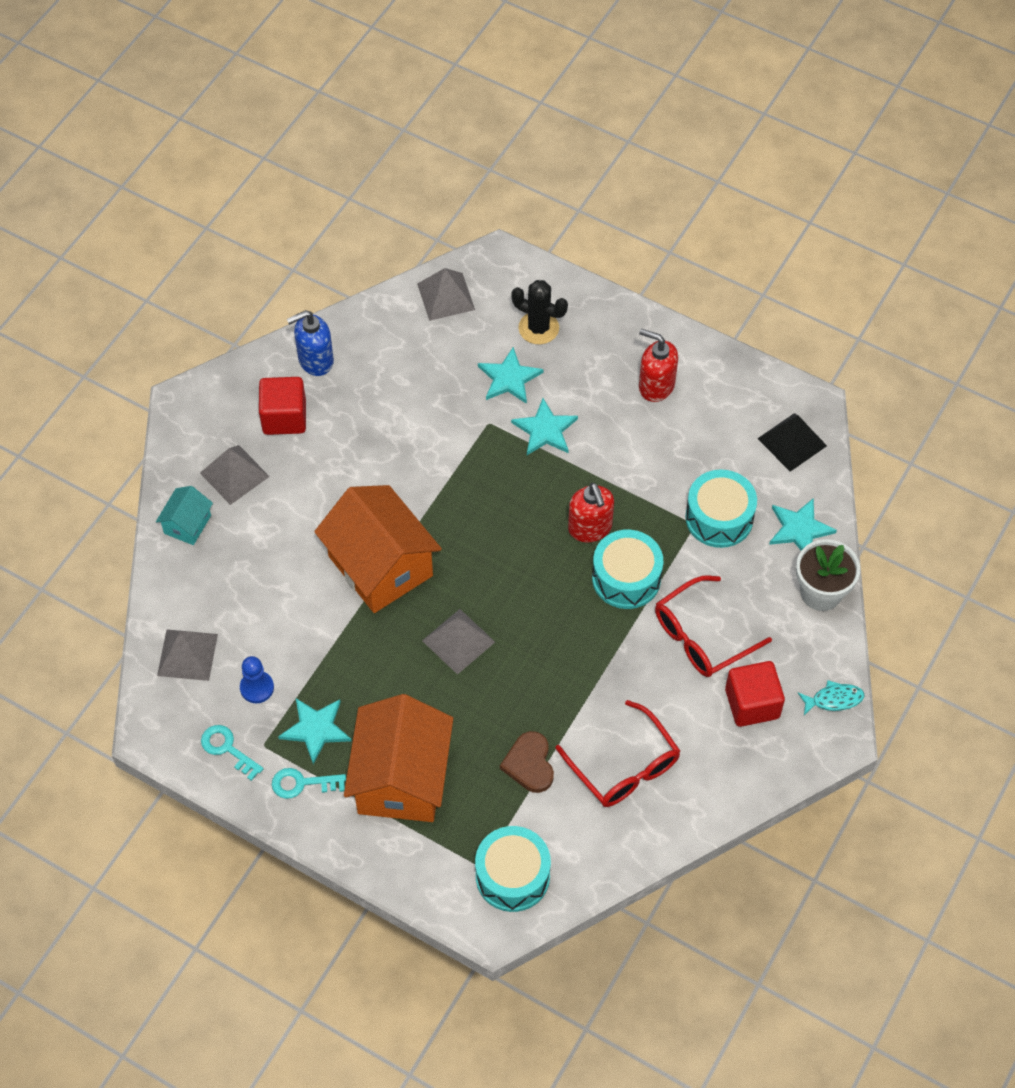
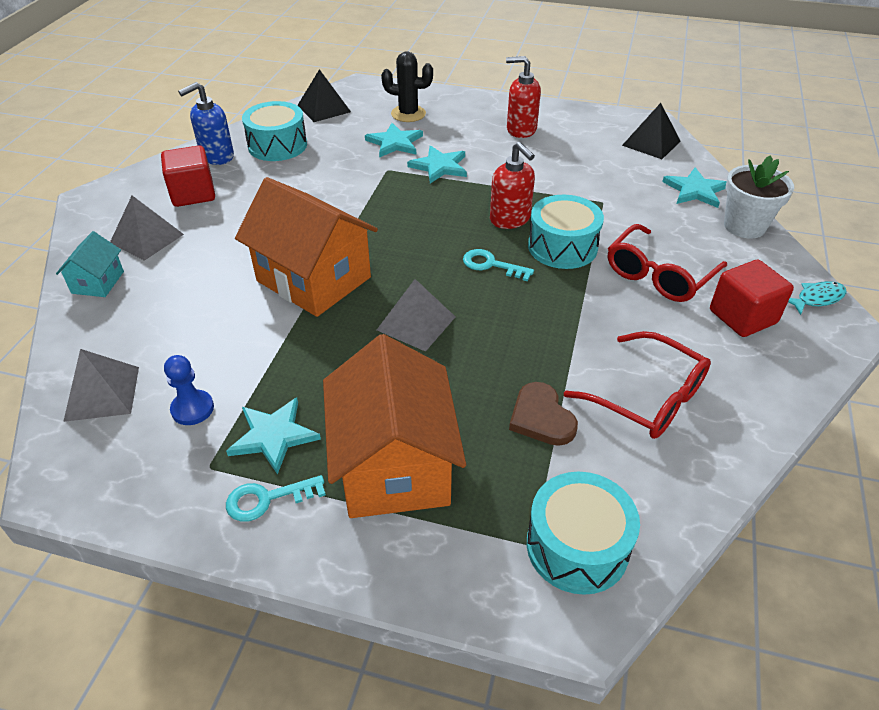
camera: 15 degrees left, 15 degrees down
(227, 749) = (161, 481): turquoise key -> turquoise key (491, 265)
(445, 296) = (323, 108): grey pyramid -> black pyramid
(719, 518) = (621, 194): turquoise drum -> turquoise drum (277, 145)

